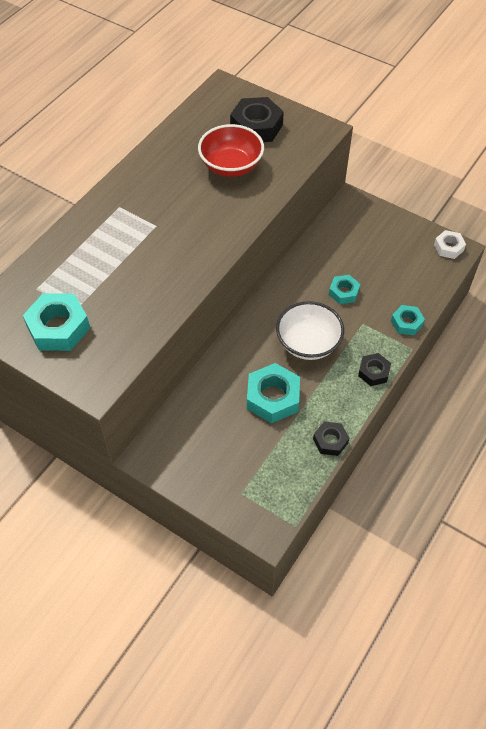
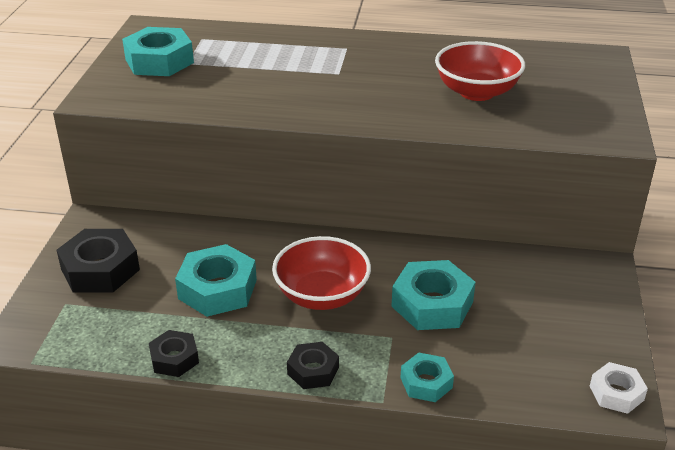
camera: 65 degrees right, 20 degrees down
(256, 126) = (562, 91): black nut -> black nut (100, 269)
(308, 343) = (322, 295): white bowl -> red bowl
(344, 292) = (432, 304): turquoise nut -> turquoise nut, size x1.72

